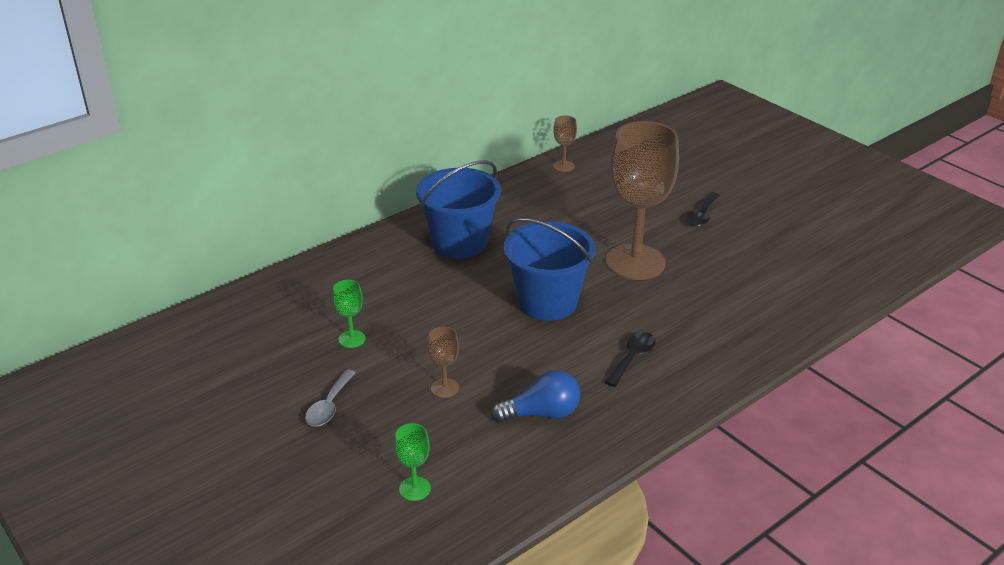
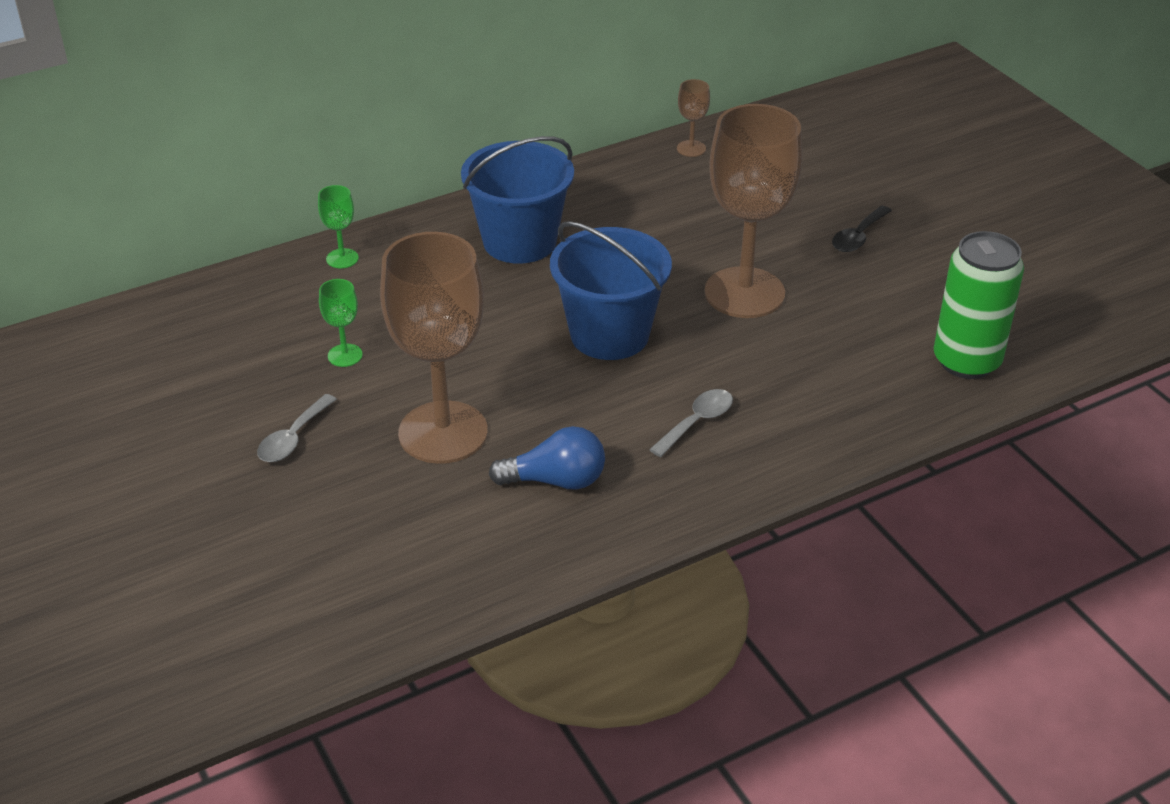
camera: 10 degrees right, 5 degrees up
(414, 489) = (368, 555): green goblet -> green goblet (342, 258)
(444, 388) = (443, 432): brown goblet -> brown goblet, size x2.43
(632, 358) = (697, 422): black spoon -> grey spoon
(808, 293) = (966, 361): none -> green can

